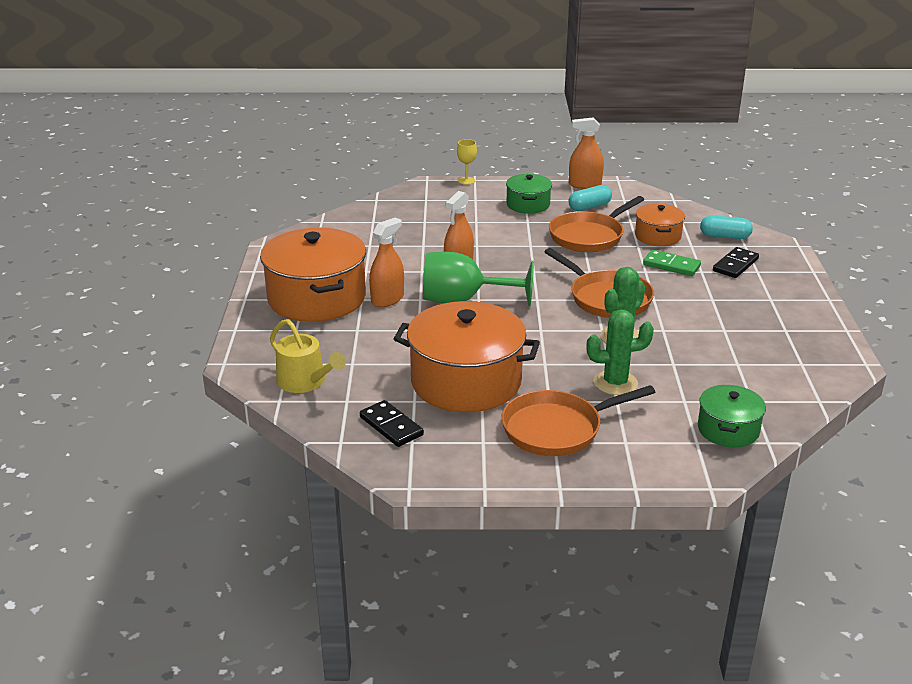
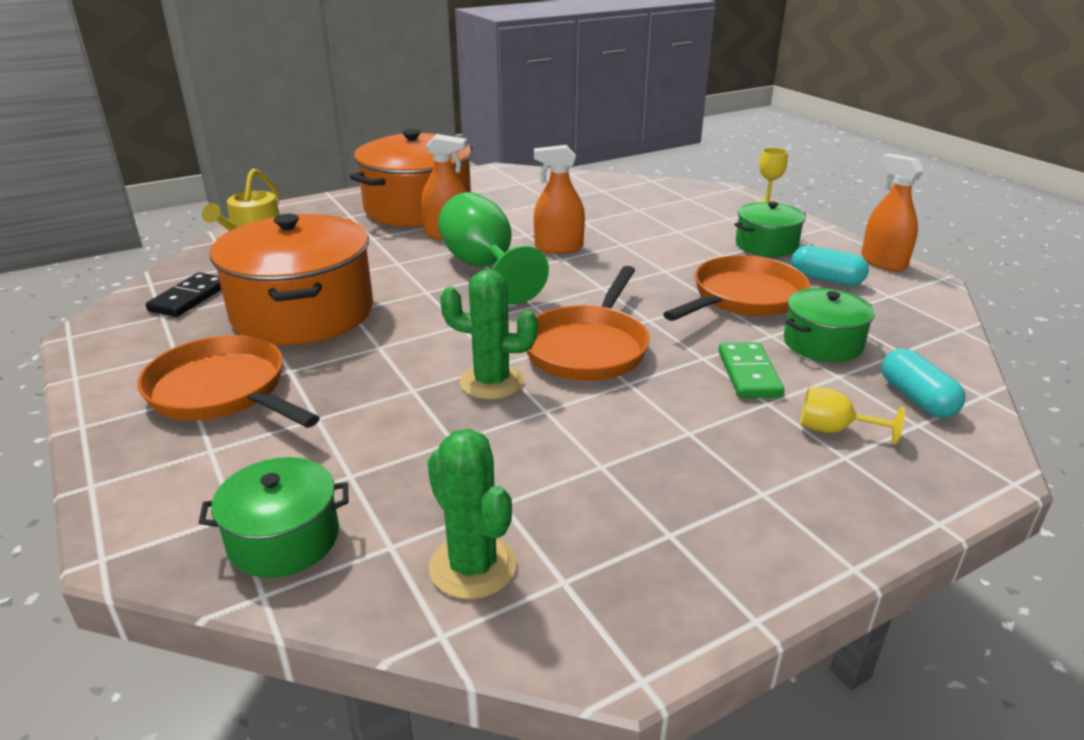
camera: 60 degrees right, 0 degrees up
(589, 236) = (743, 297): orange pan -> orange pan turned 120 degrees clockwise
(615, 383) = (363, 406): green cactus -> green cactus (472, 566)
(658, 236) = (822, 343): orange pot -> green pot
(735, 265) = (834, 430): black domino -> yellow goblet

